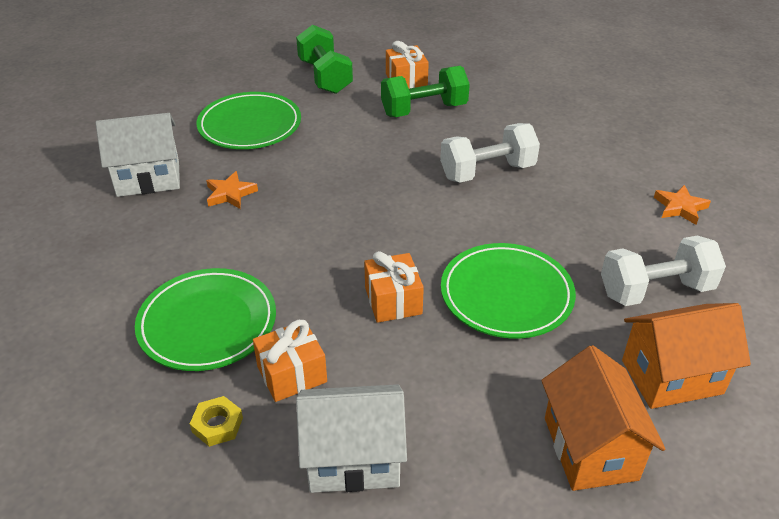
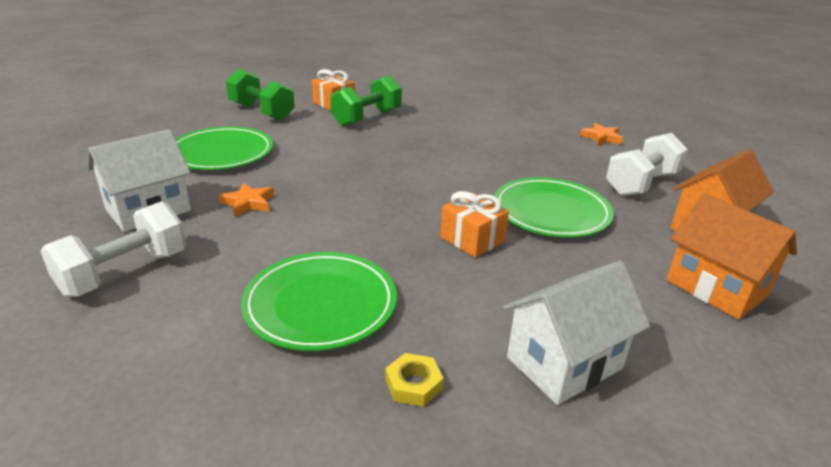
camera: 30 degrees left, 10 degrees down
(292, 374) = (442, 318): orange gift -> none
(487, 172) = (454, 144): white dumbbell -> white dumbbell (125, 273)

